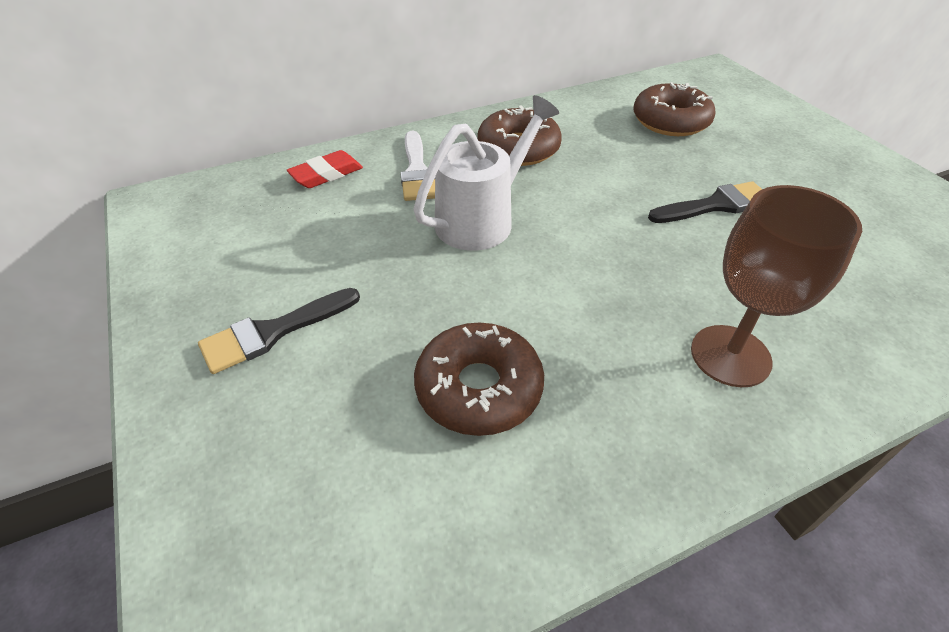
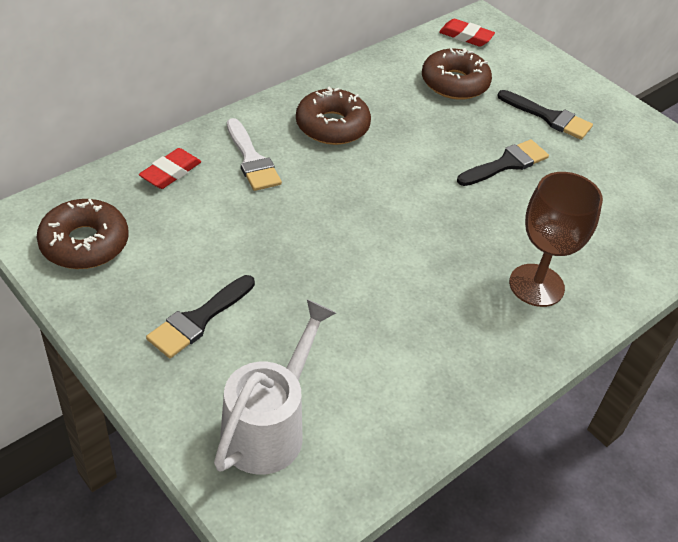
camera: 20 degrees left, 0 degrees up
(479, 388) = (371, 336): brown donut -> brown donut (84, 243)
(483, 218) = (326, 199): white watering can -> white watering can (270, 426)
(694, 82) = (466, 36): none -> red eraser
(779, 162) = (548, 117): none -> black brush

